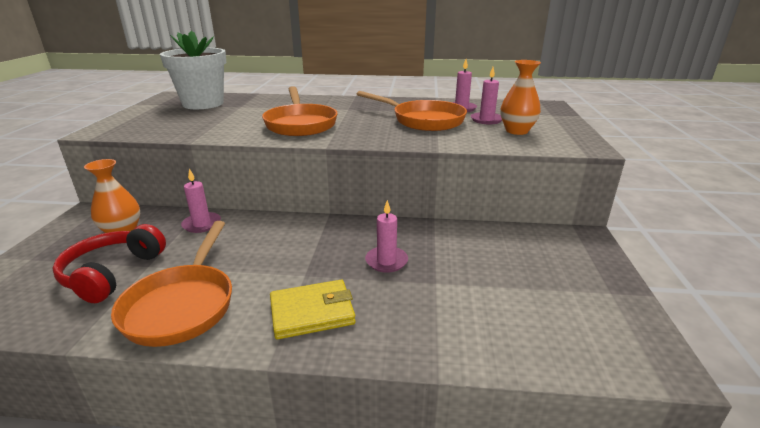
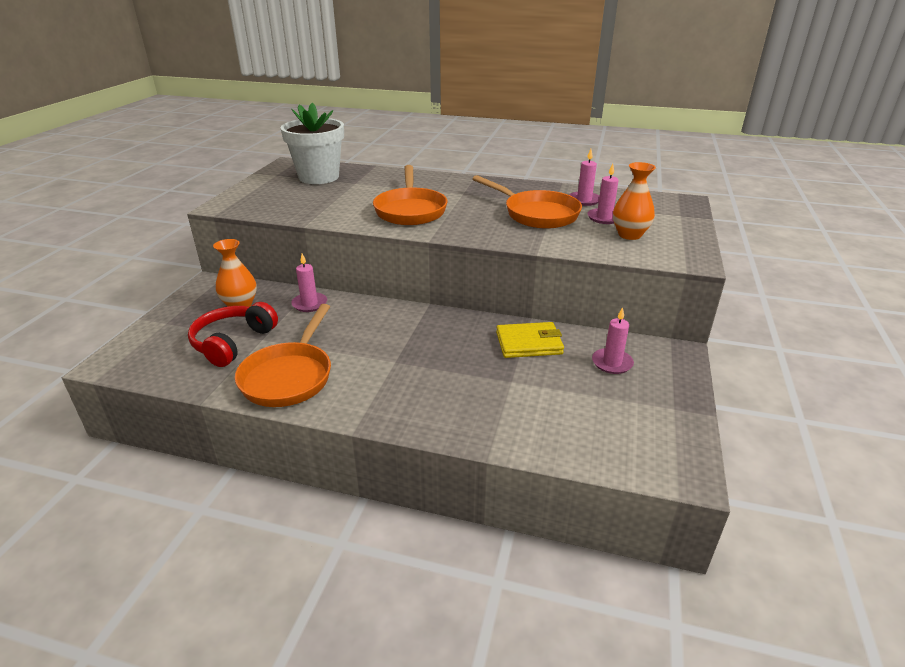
camera: 10 degrees right, 5 degrees up
(312, 312) = (395, 394): yellow wallet -> yellow wallet (529, 343)
(386, 261) = (472, 356): pink candle -> pink candle (612, 363)

